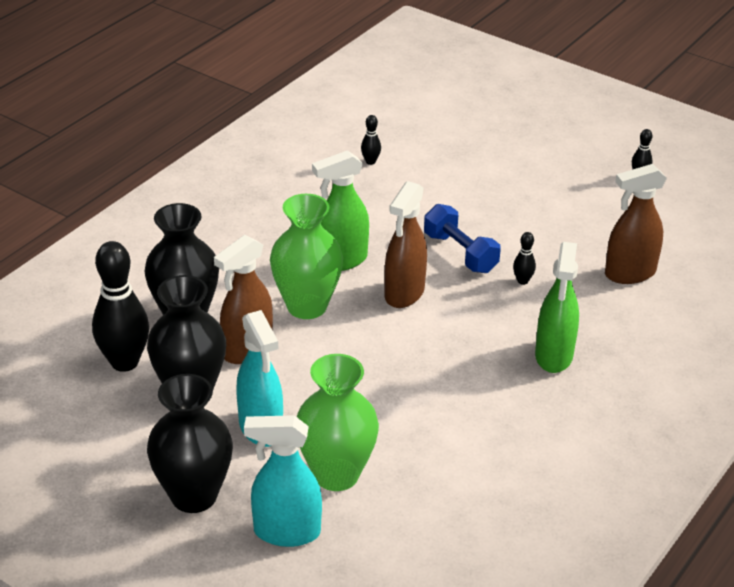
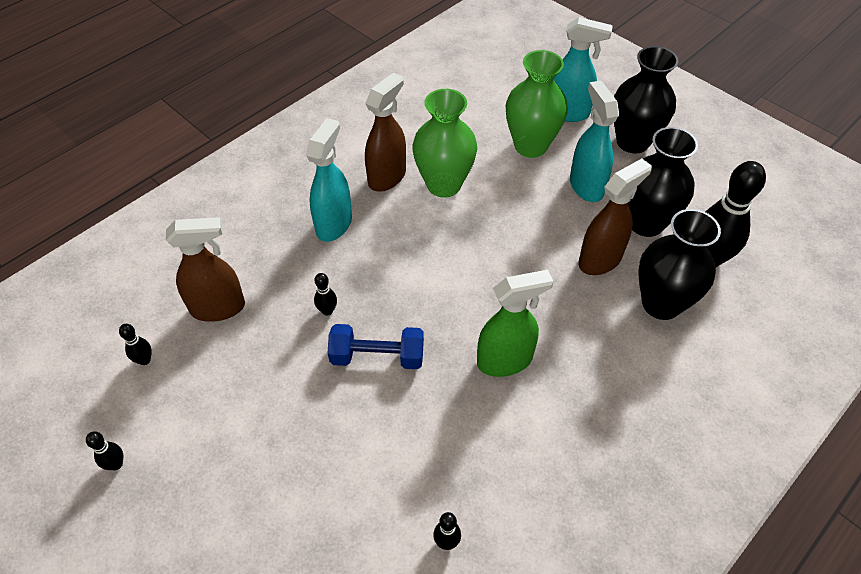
camera: 170 degrees left, 15 degrees up
(307, 306) = (544, 303): green vase -> green vase (444, 185)
(404, 293) = (448, 308): brown spray bottle -> brown spray bottle (387, 177)
(460, 253) = (377, 356): blue dumbbell -> blue dumbbell turned 60 degrees counterclockwise
(553, 356) = (334, 224): green spray bottle -> turquoise spray bottle
(668, 233) = (144, 360): none -> black bowling pin

